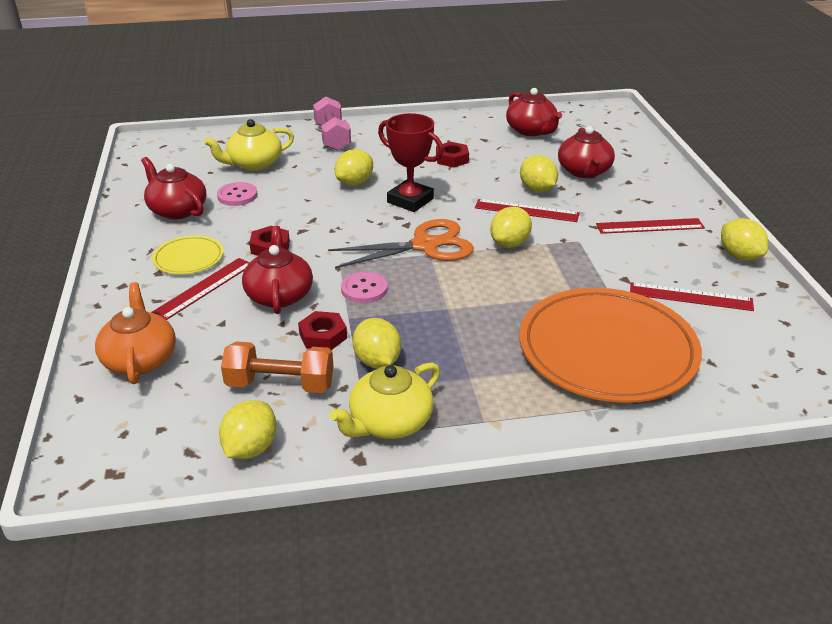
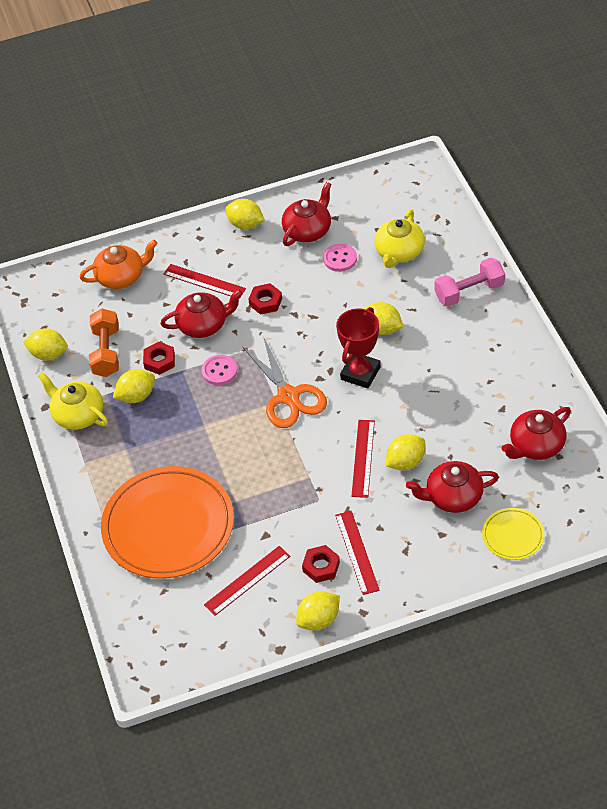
camera: 85 degrees right, 15 degrees up
(188, 258) = (240, 260): yellow plate -> yellow plate (512, 535)
(254, 164) = (399, 252): yellow teapot -> yellow teapot turned 120 degrees counterclockwise
(452, 159) = (450, 389): red nut -> red nut (321, 566)
(509, 243) = (304, 452): yellow lemon -> yellow lemon (245, 224)
(690, 297) = (247, 580): red ruler -> red ruler turned 45 degrees clockwise

